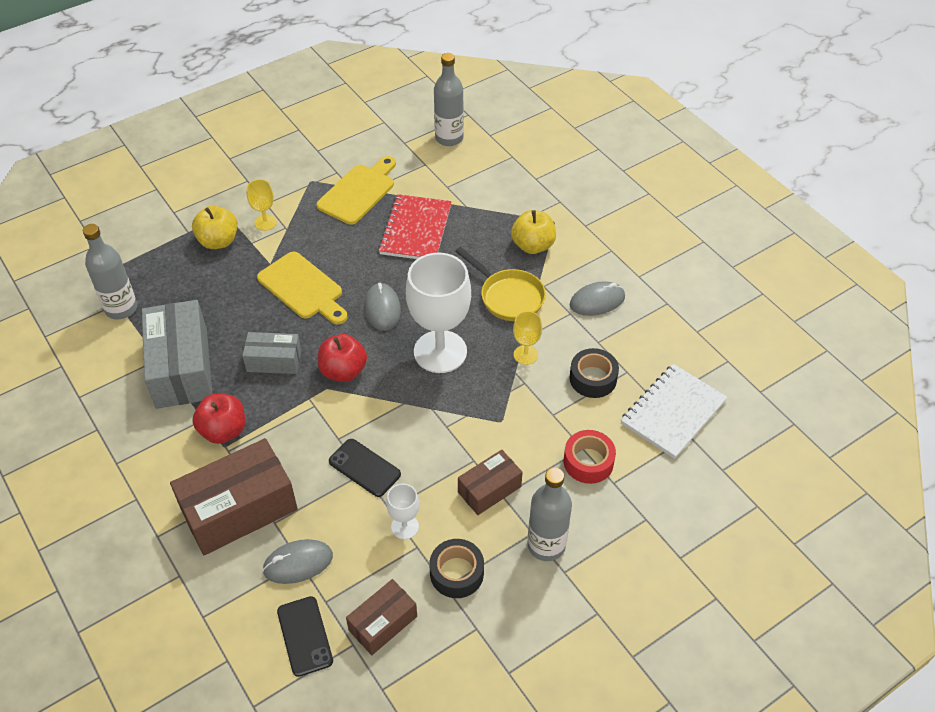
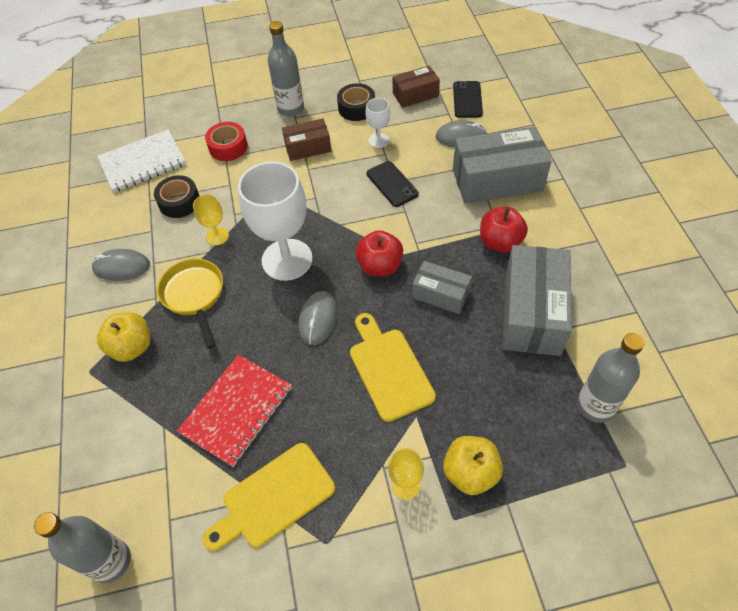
camera: 155 degrees left, 5 degrees up
(239, 509) = (497, 180): brown box -> grey box

